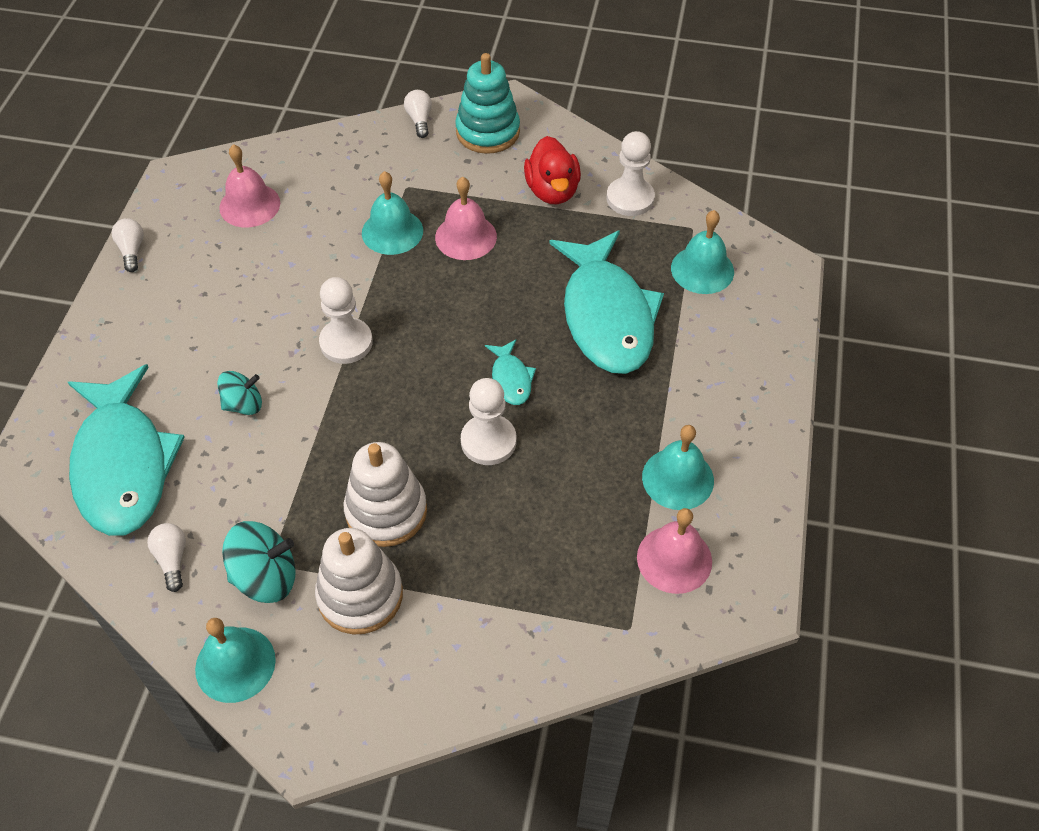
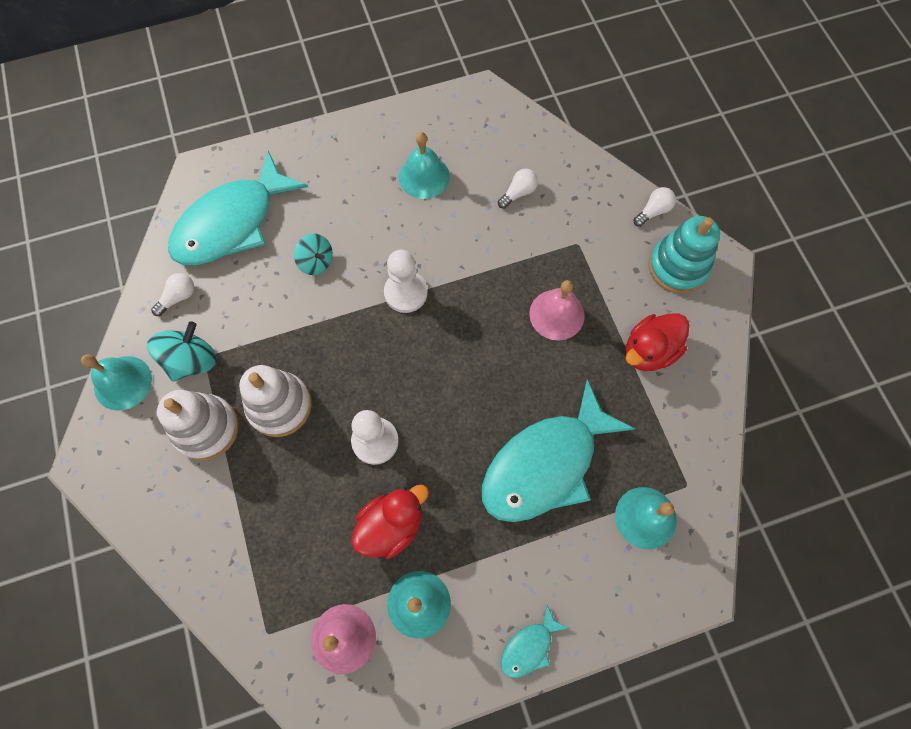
camera: 60 degrees right, 15 degrees up
(132, 251) = (401, 112): white light bulb -> white light bulb (518, 193)
(249, 205) = (488, 154): pink bell -> none
(265, 577) = (192, 361): turquoise spinning top -> turquoise spinning top turned 105 degrees counterclockwise
(392, 231) = (527, 260): turquoise bell -> turquoise bell (424, 176)
(511, 379) = (440, 425): turquoise fish -> turquoise fish (529, 646)
(585, 466) = (391, 525): none -> red duck
(630, 198) = (684, 416): white pawn -> none

